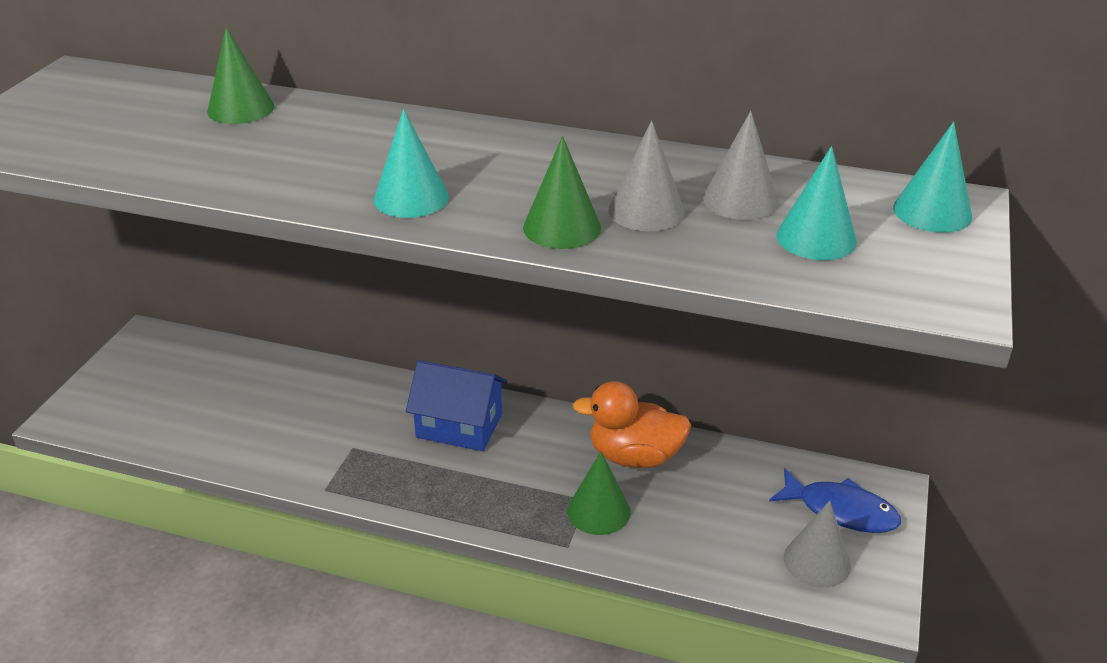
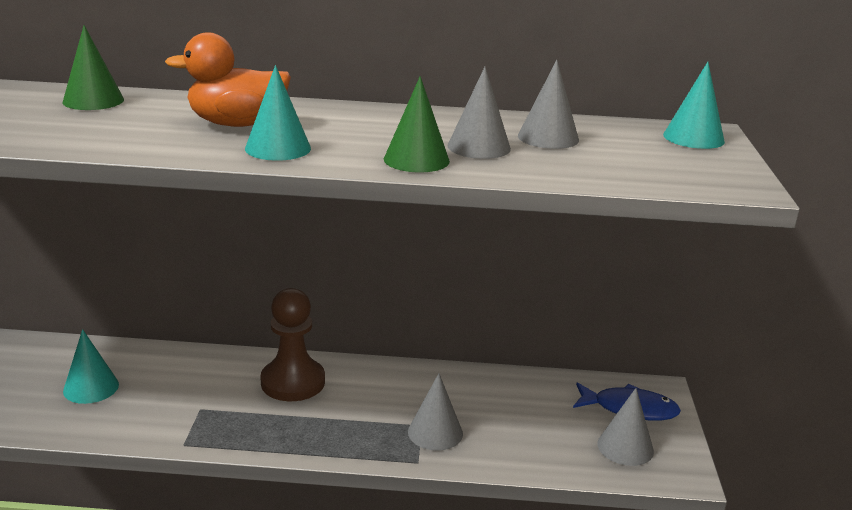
camera: 15 degrees left, 10 degrees down
(459, 426) = (293, 382): blue house -> brown pawn
(598, 511) = (435, 432): green cone -> grey cone
(634, 456) = (451, 389): orange duck -> orange duck (237, 124)
(816, 238) = (619, 156): turquoise cone -> turquoise cone (91, 387)

